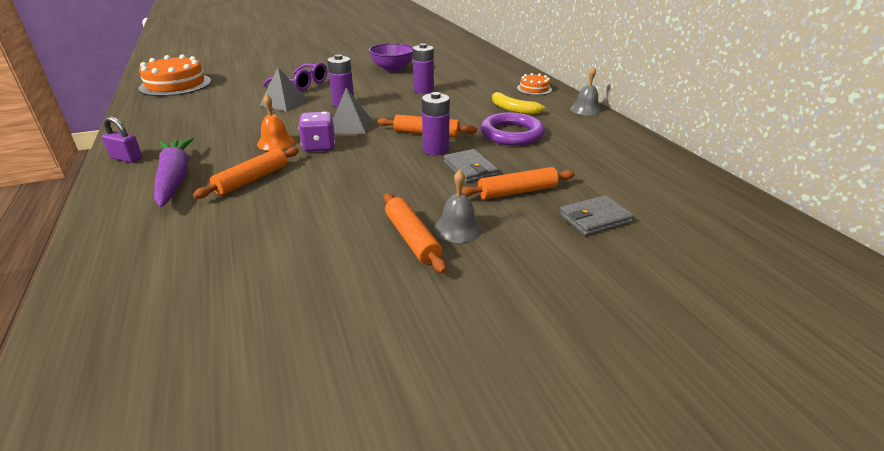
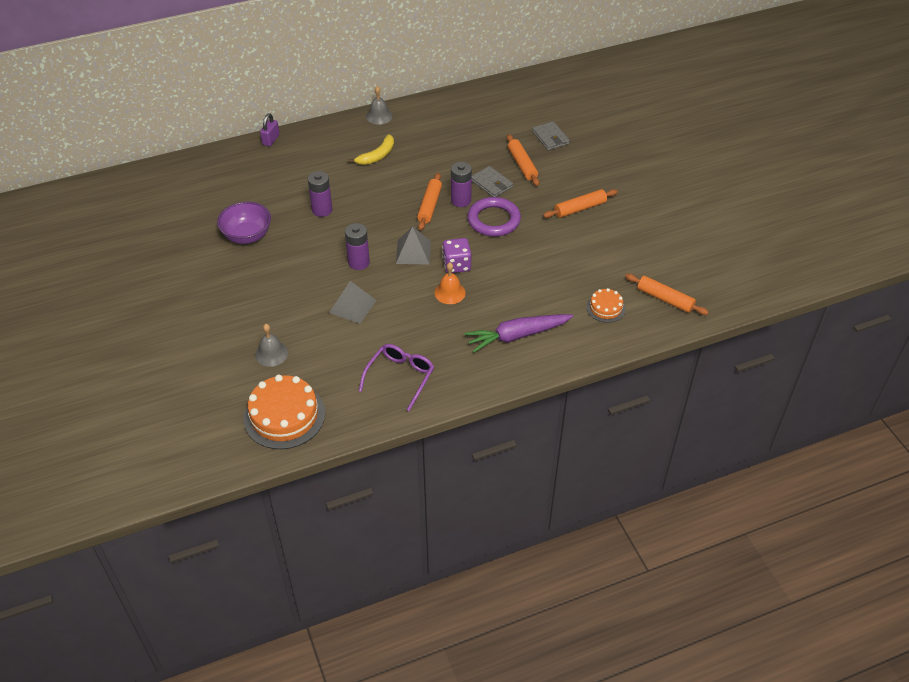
camera: 90 degrees left, 15 degrees up
(126, 158) = (484, 379): purple padlock -> purple padlock (271, 140)
(252, 180) = (515, 292): orange rolling pin -> orange rolling pin (665, 299)
(302, 84) = (294, 303): purple glasses -> purple glasses (400, 377)
(458, 228) = (567, 190): grey bell -> grey bell (271, 353)
(470, 169) = (491, 184): grey wallet -> grey wallet turned 75 degrees clockwise
(511, 134) = (430, 160): purple ring -> purple ring (493, 220)
(534, 89) = (325, 139): orange cake -> orange cake (605, 308)

